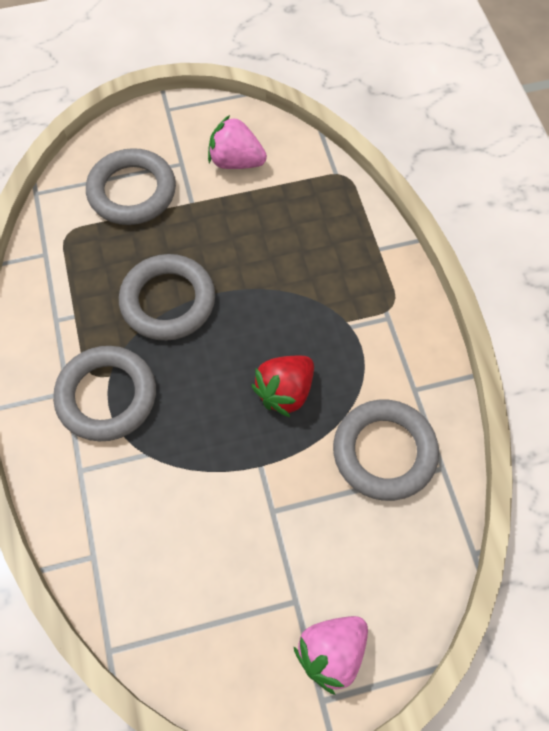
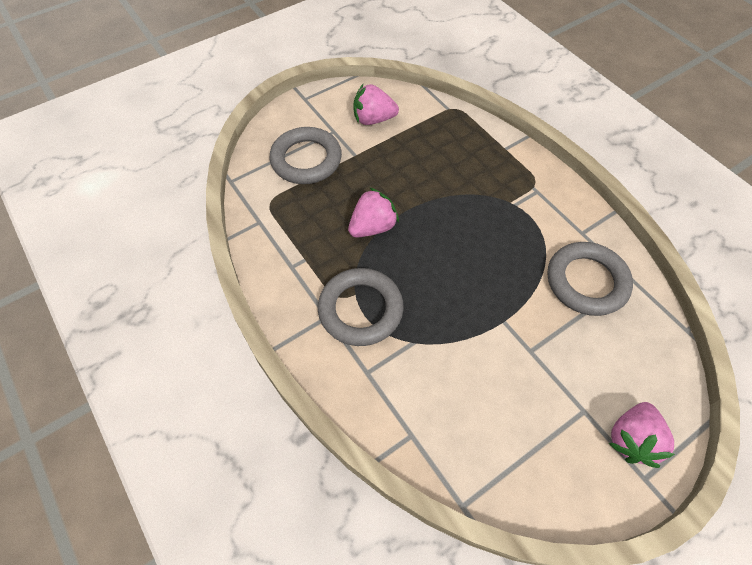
camera: 20 degrees left, 5 degrees down
(168, 301) = (373, 227): grey ring -> pink strawberry
(285, 392) = (493, 263): red strawberry -> none

